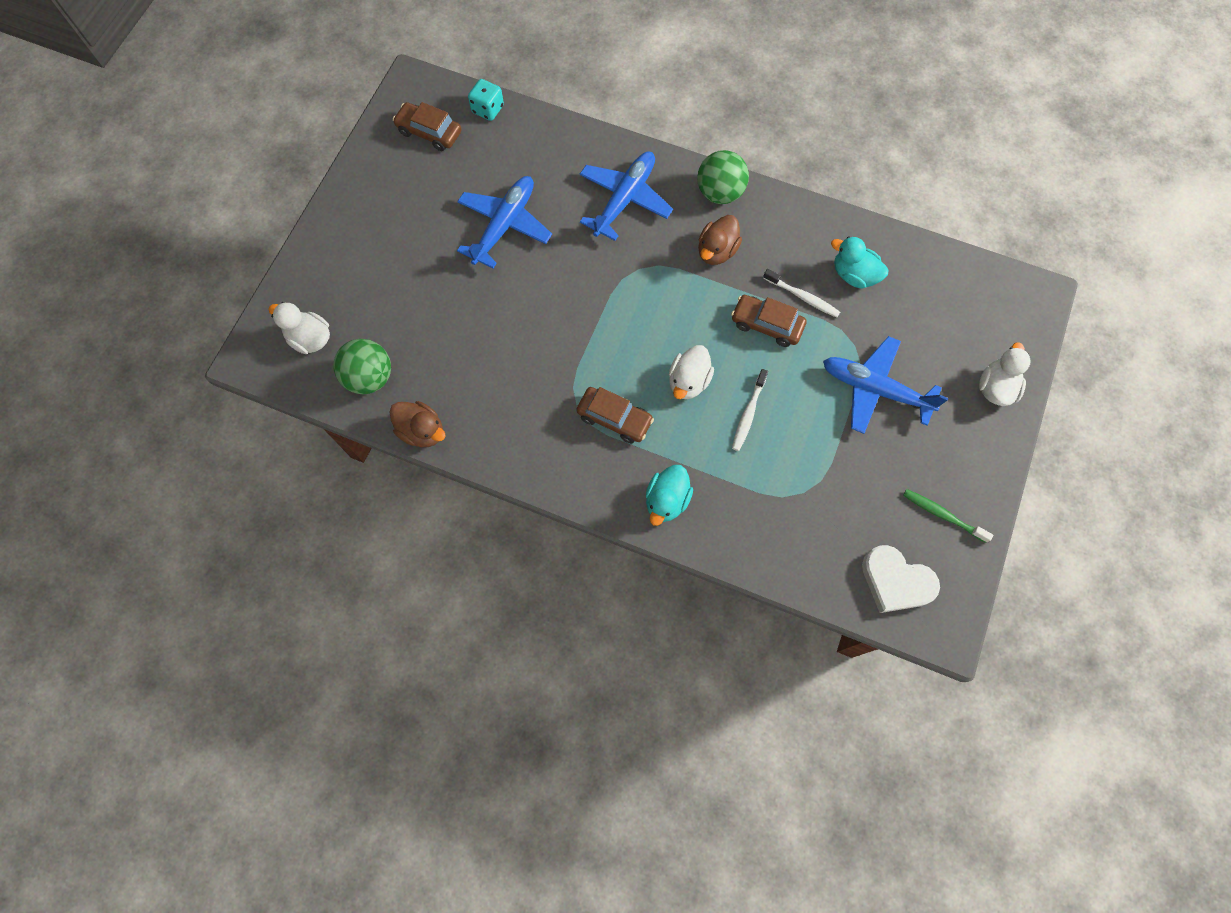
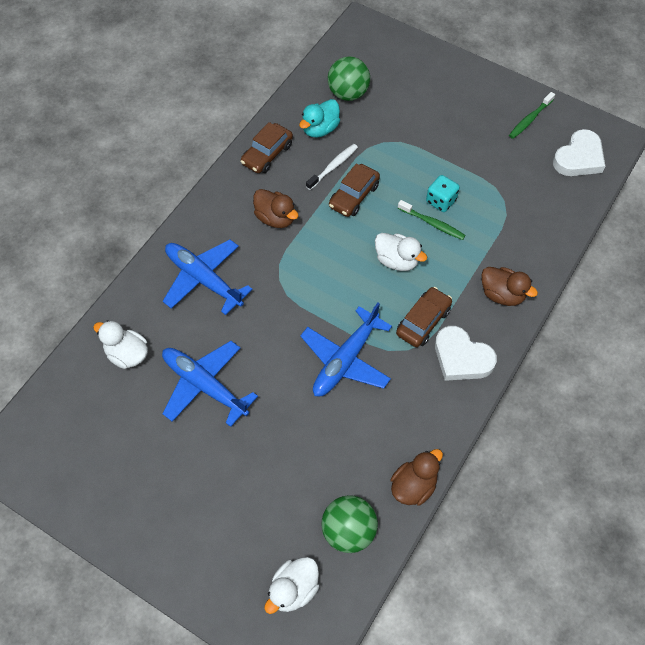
camera: 80 degrees left, 10 degrees down
(429, 132) = (72, 444): brown car -> brown car (267, 154)
(488, 109) = (62, 384): turquoise dice -> turquoise dice (441, 201)
(576, 463) = (461, 357): none -> white heart
(667, 500) = (502, 294): turquoise duck -> brown duck
(719, 193) = (217, 205): green ball -> green ball (348, 93)
(748, 413) = (432, 223): white toothbrush -> green toothbrush
(875, 389) = (423, 137): blue plane -> blue plane (346, 360)
(995, 388) = (433, 66): white duck -> white duck (127, 354)

